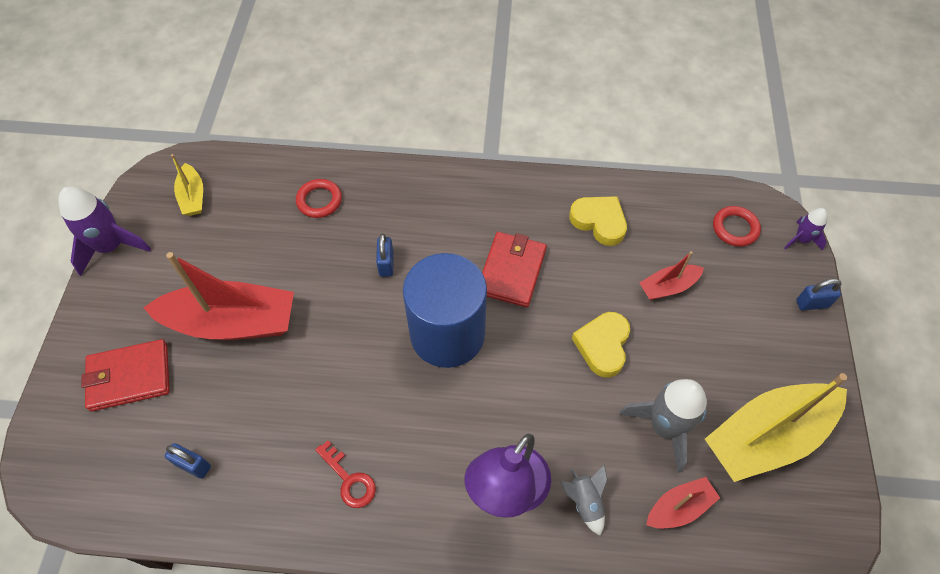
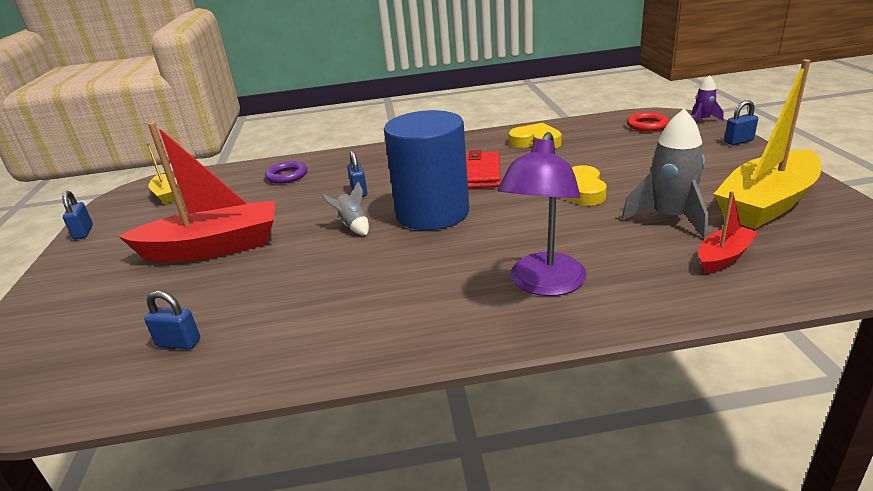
camera: 10 degrees left, 30 degrees down
(111, 247) = (83, 232): purple rocket -> blue padlock
(129, 377) = (100, 300): red wallet -> none
(319, 201) = (287, 176): red ring -> purple ring
(349, 479) = (366, 314): red key -> none
(585, 502) = (627, 274): grey rocket -> grey rocket (353, 226)
(668, 287) = (614, 156): red boat -> none

